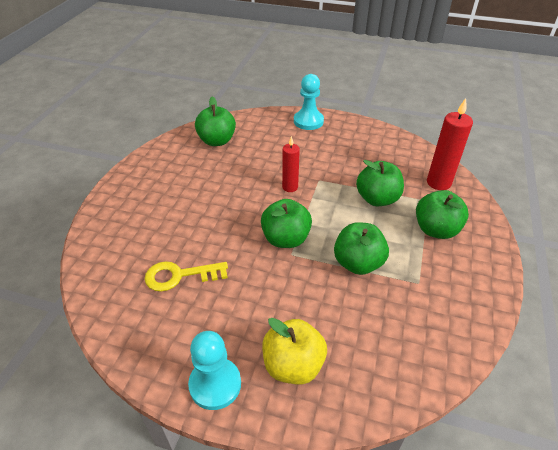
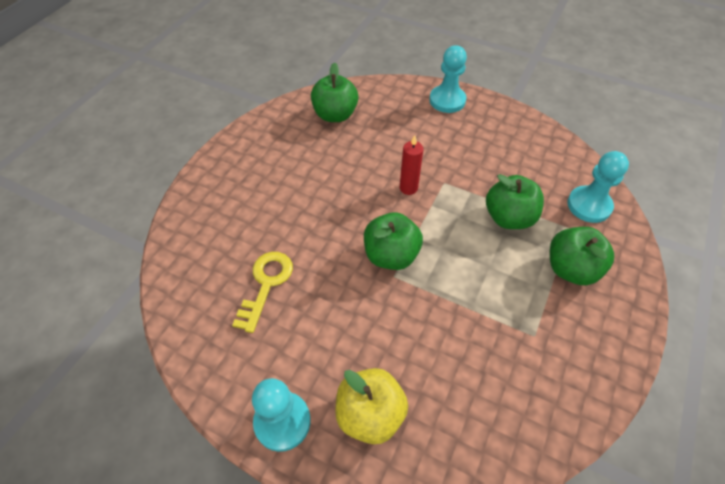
camera: 10 degrees right, 10 degrees up
(180, 276) = (266, 284): yellow key -> yellow key turned 105 degrees clockwise
(358, 263) = (468, 299): green apple -> none
(438, 183) = (589, 205): red candle -> turquoise pawn

